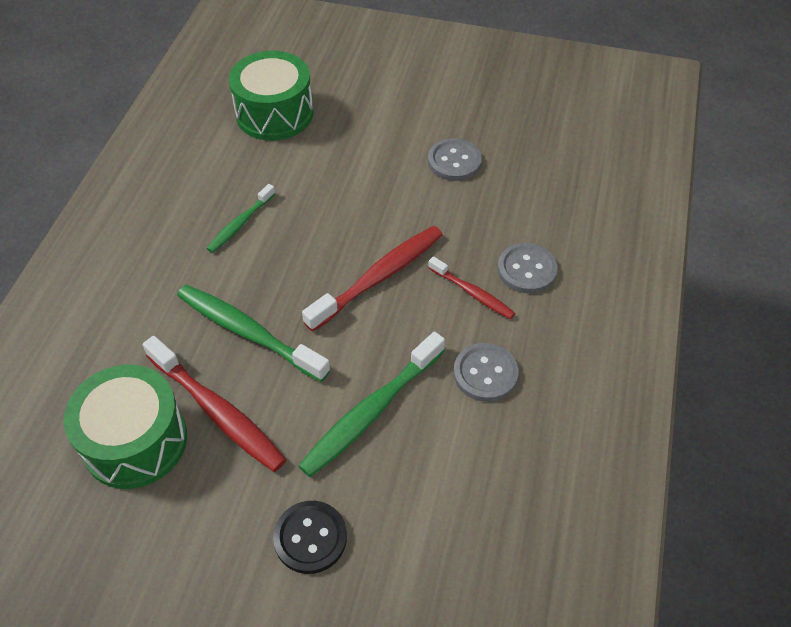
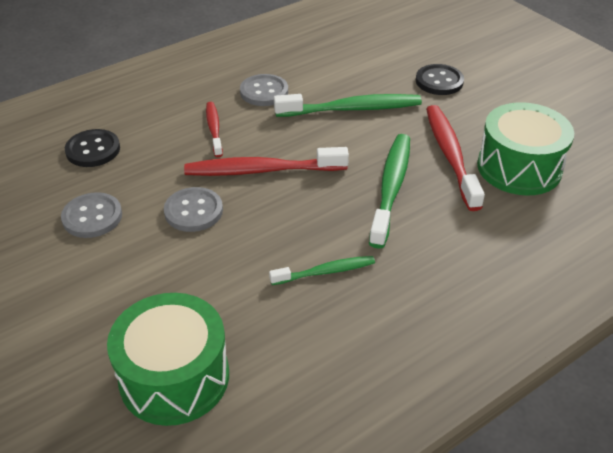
camera: 140 degrees left, 10 degrees down
(248, 332) = (391, 188): green toothbrush -> green toothbrush turned 150 degrees counterclockwise
(526, 270) = (162, 122): grey button -> grey button (193, 211)
(538, 208) = (93, 150): none -> black button

